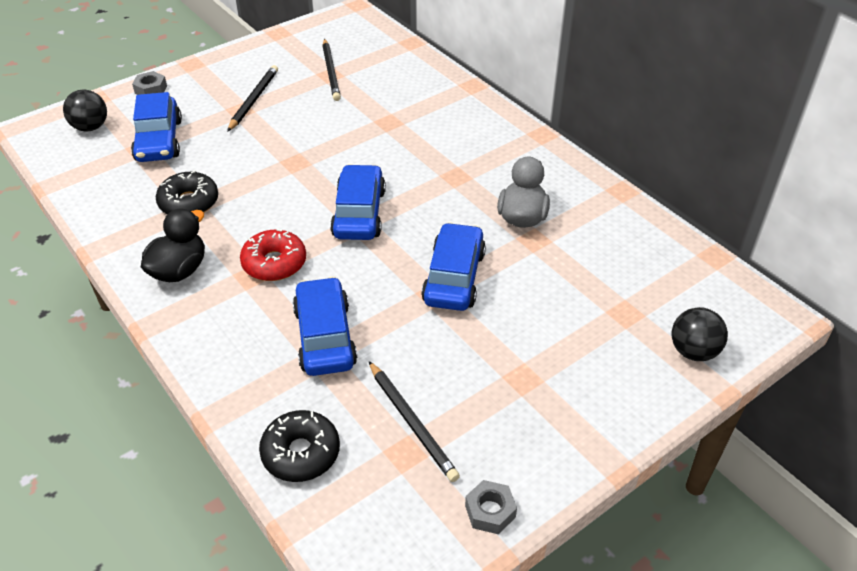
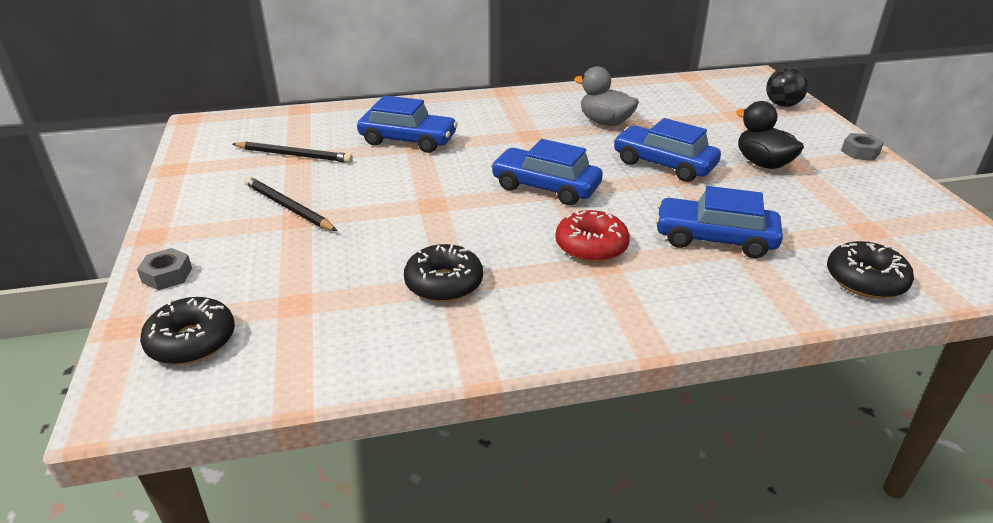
camera: 65 degrees left, 10 degrees down
(90, 127) = (192, 341): black ball -> black donut
(159, 140) = (293, 286): blue car -> blue car (408, 140)
(179, 270) = (565, 310): black duck -> black duck (763, 163)
(412, 423) = (835, 219): black pencil -> none
(490, 511) = (932, 207): grey nut -> grey nut (860, 152)

